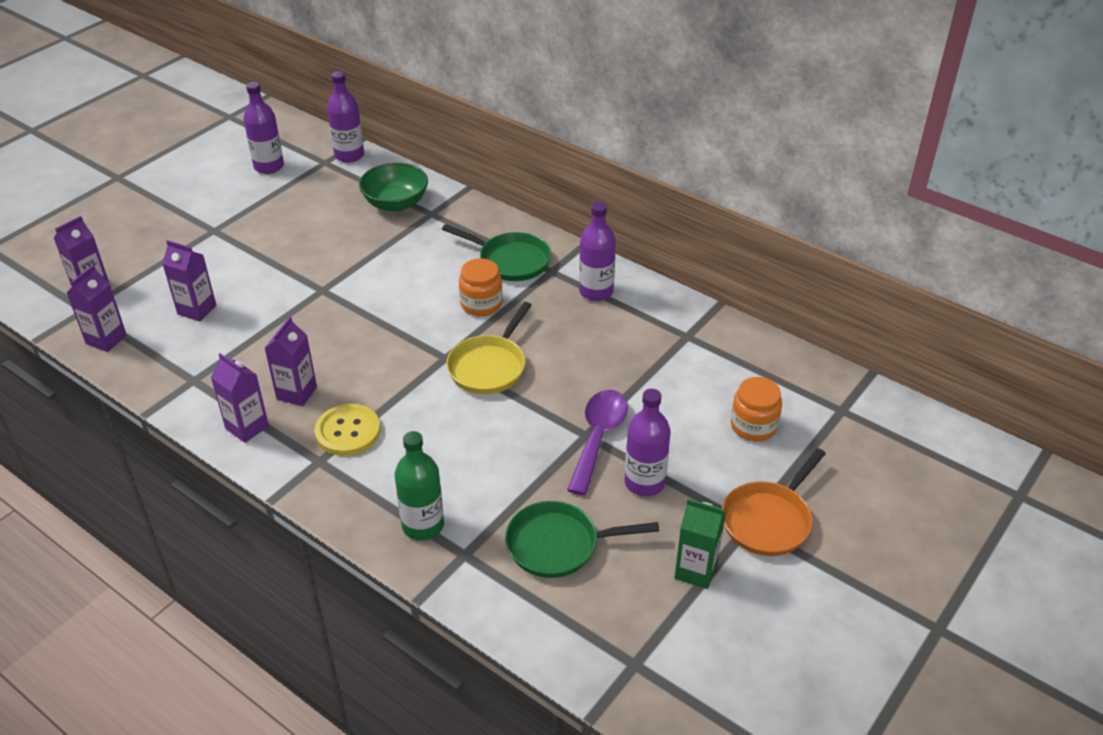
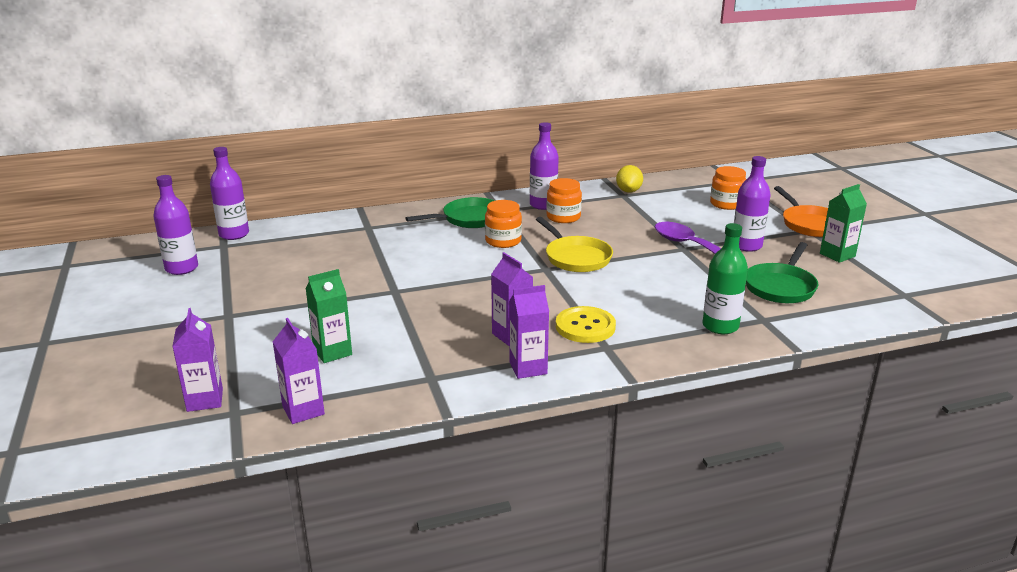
camera: 55 degrees left, 15 degrees down
(197, 310) = (332, 352): purple carton -> green carton
(395, 203) = (332, 235): green bowl -> none
(579, 318) = (563, 217): none -> orange jar
(704, 335) = (628, 191): none -> yellow lemon

